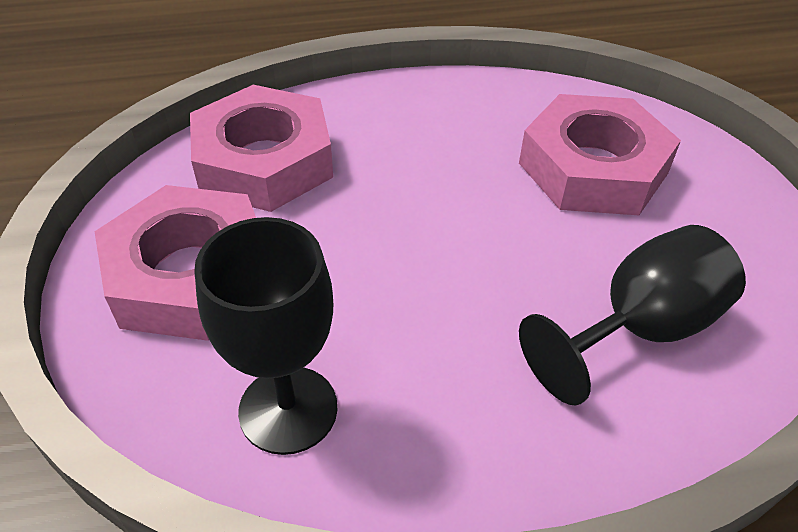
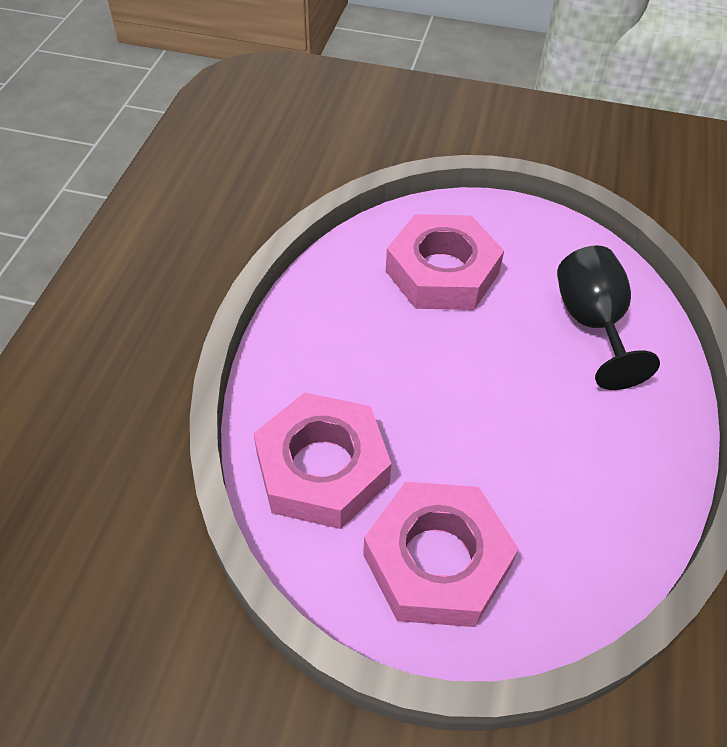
camera: 65 degrees left, 5 degrees up
(288, 409) = (591, 533): black goblet -> none

